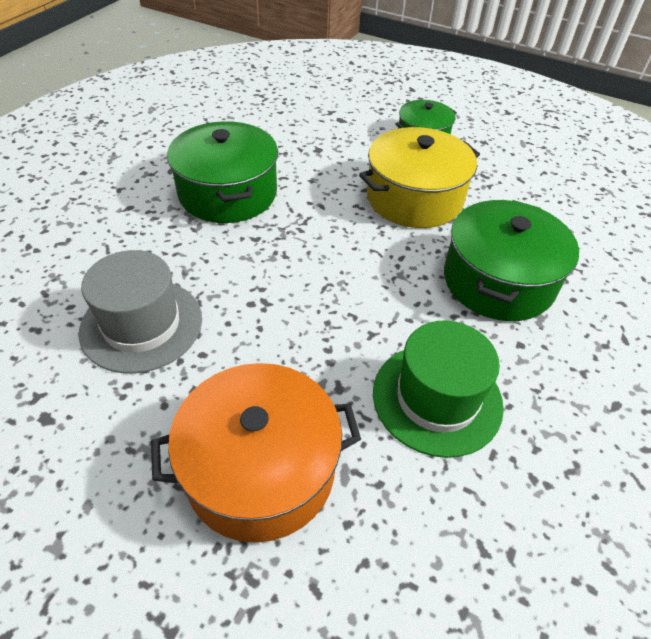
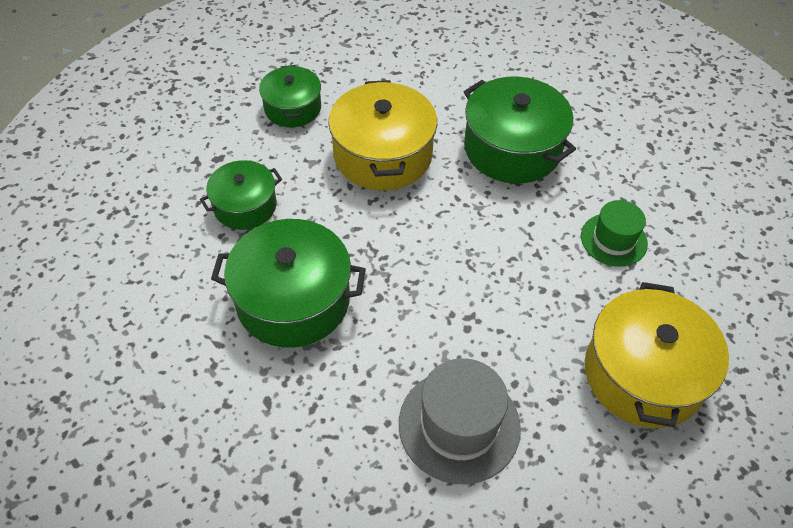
camera: 65 degrees left, 5 degrees up
(260, 469) = (643, 374): orange pot -> yellow pot
(304, 145) = (245, 206): none -> green pot
(437, 398) = (613, 240): green hat -> green hat, size x0.64

